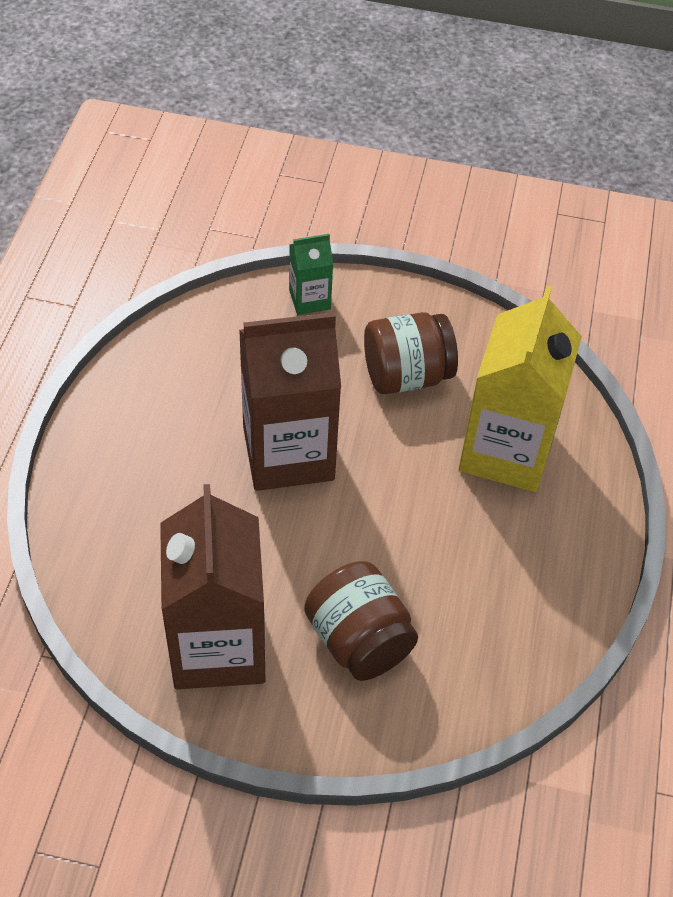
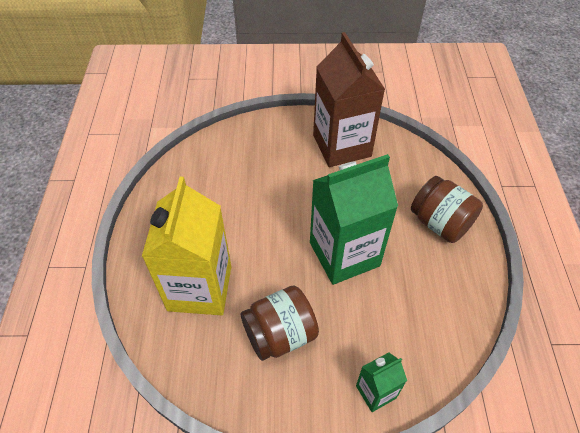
camera: 170 degrees right, 0 degrees up
(288, 453) = (344, 254): brown carton -> green carton
(359, 640) = (272, 161): brown jar -> brown jar (440, 223)

